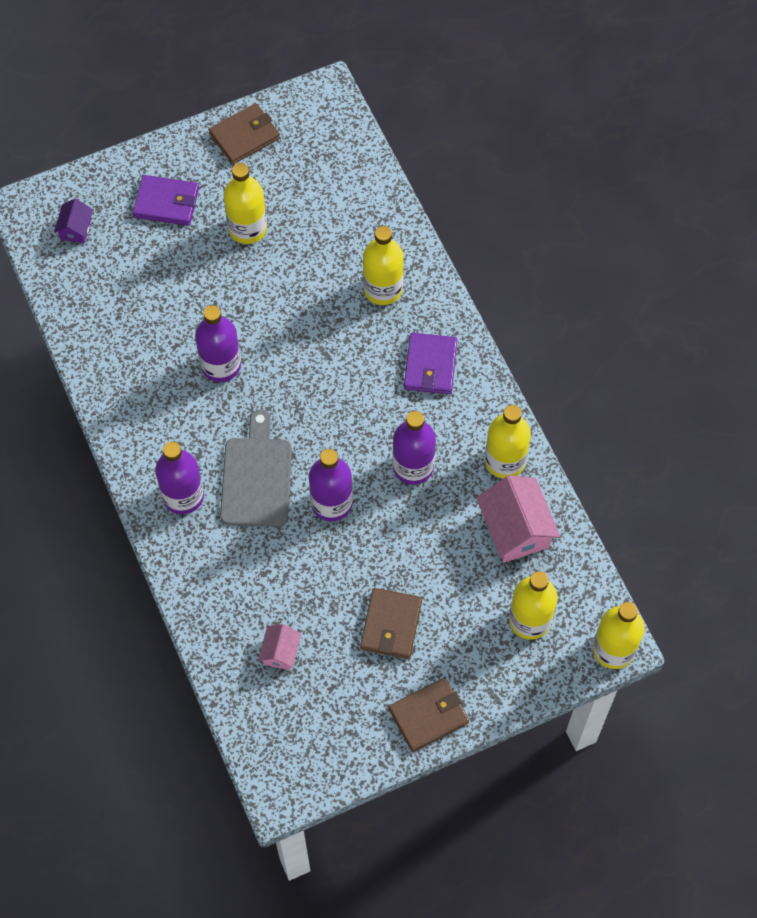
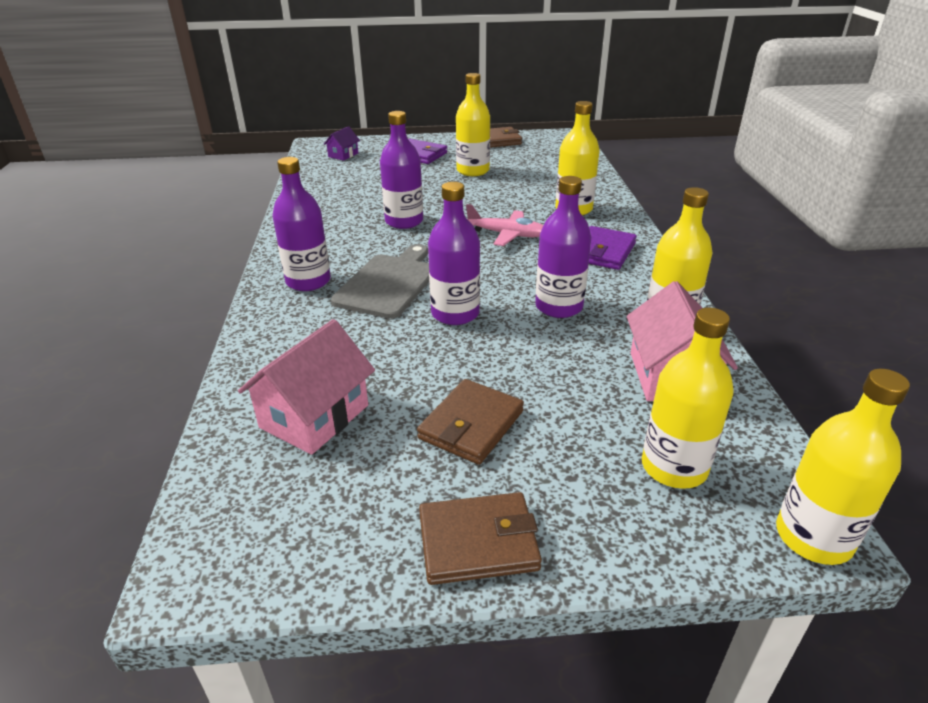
camera: 20 degrees right, 30 degrees down
(280, 652) = (314, 416): pink house -> pink house, size x1.87
(332, 361) = (507, 235): none -> pink plane

